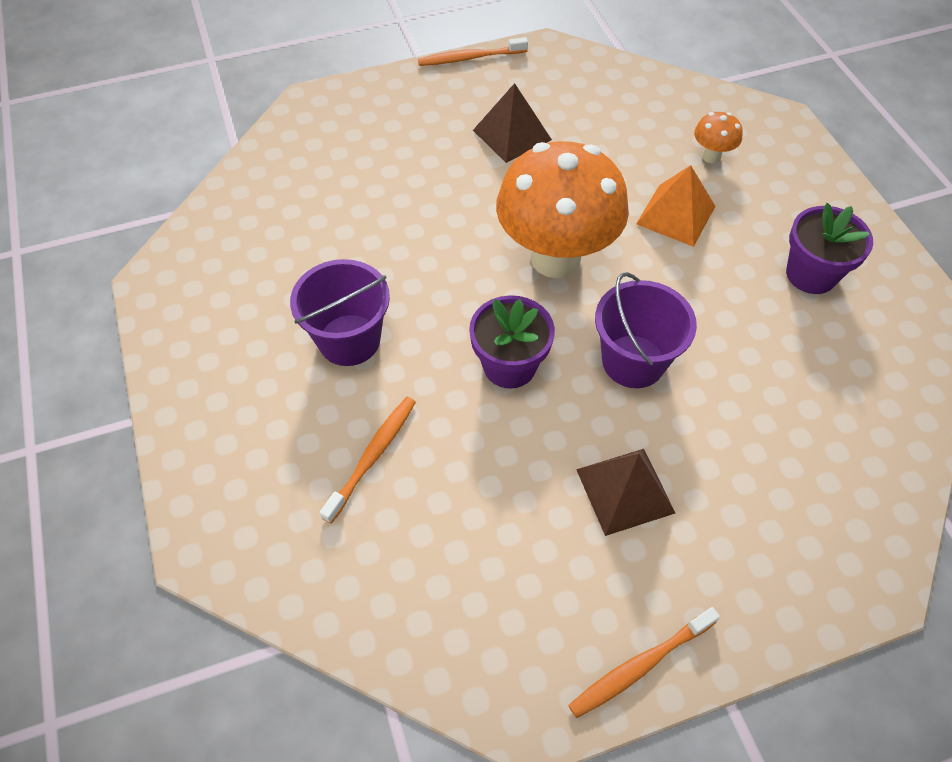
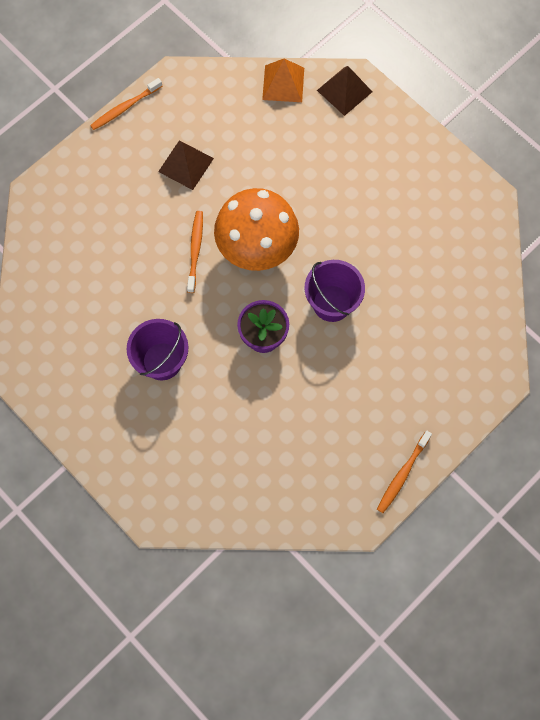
camera: 25 degrees left, 15 degrees up
(373, 456) = (215, 426): orange toothbrush -> orange toothbrush (195, 250)
(625, 491) = (359, 385): brown pyramid -> brown pyramid (344, 91)
(676, 215) = (316, 187): orange pyramid -> orange pyramid (283, 83)
(711, 156) = (321, 130): orange mushroom -> none
(811, 274) = (411, 198): purple flower pot -> none

